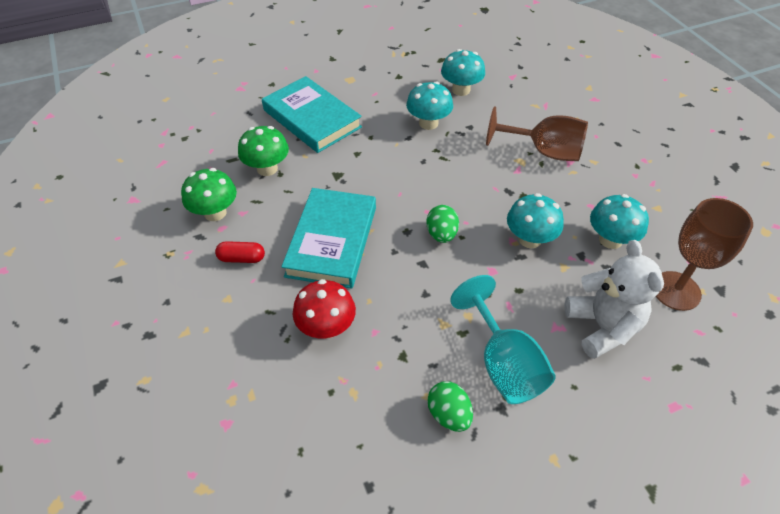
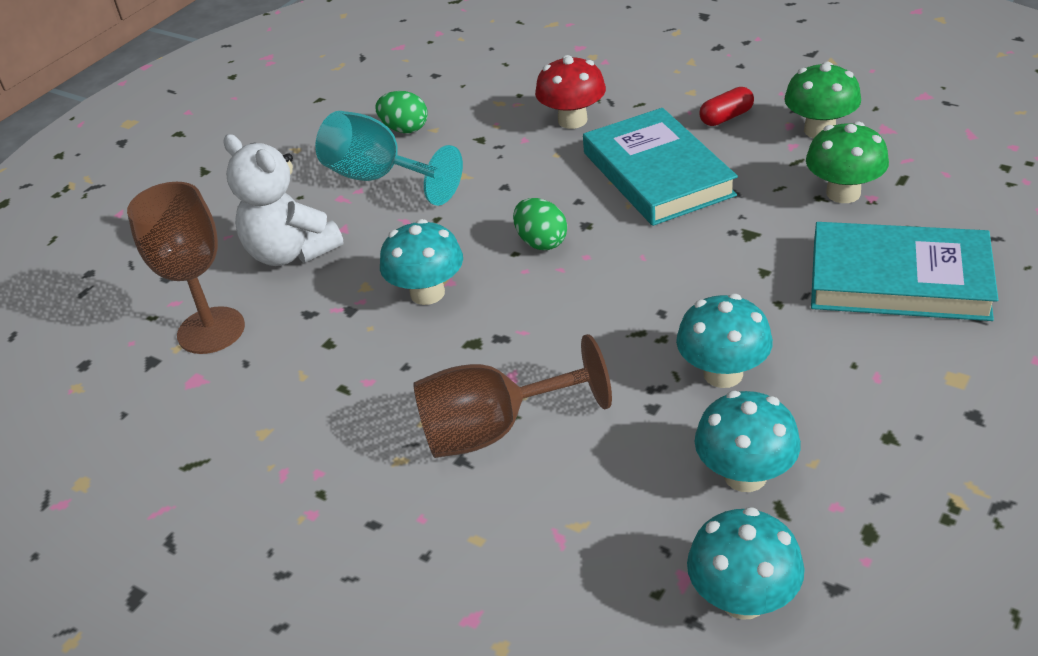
camera: 150 degrees right, 10 degrees down
(610, 240) = (318, 347): turquoise mushroom -> turquoise mushroom (743, 599)

